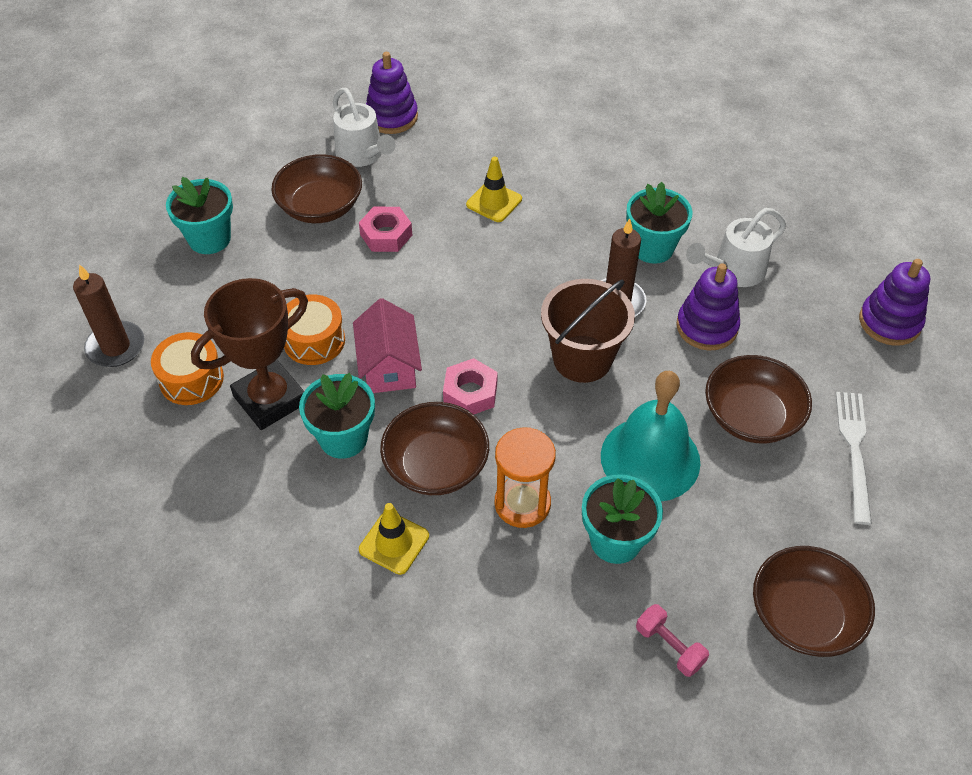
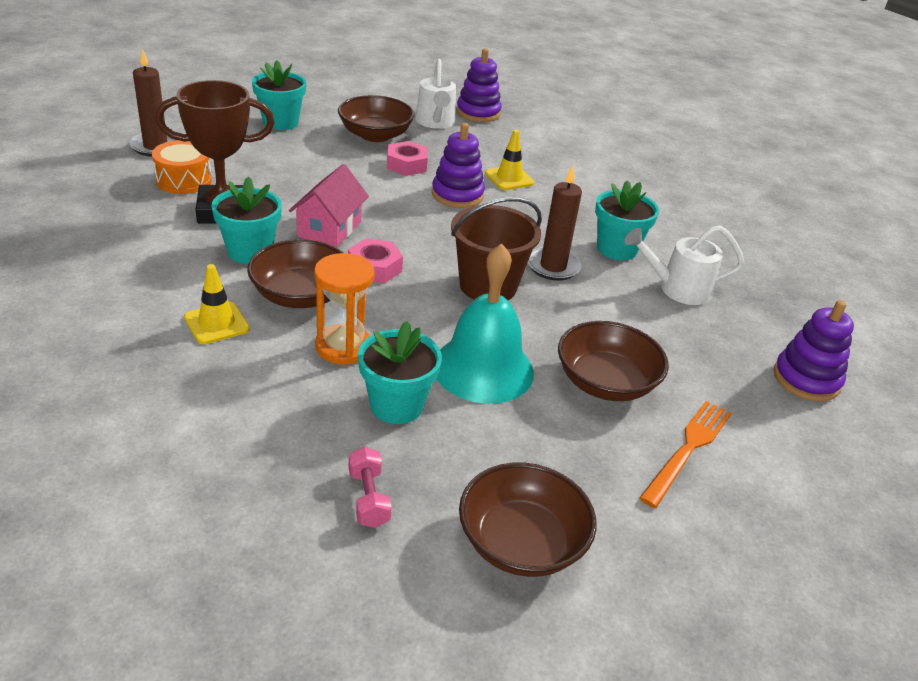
camera: 25 degrees right, 15 degrees down
(314, 340) = (291, 195): orange drum -> none
(706, 327) = (619, 311): purple stacking toy -> purple stacking toy (457, 195)
(854, 450) = (688, 449): white fork -> orange fork

